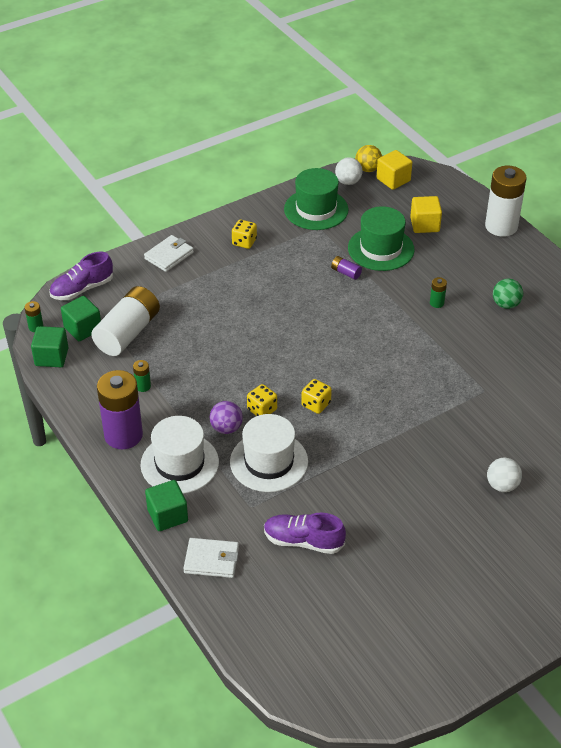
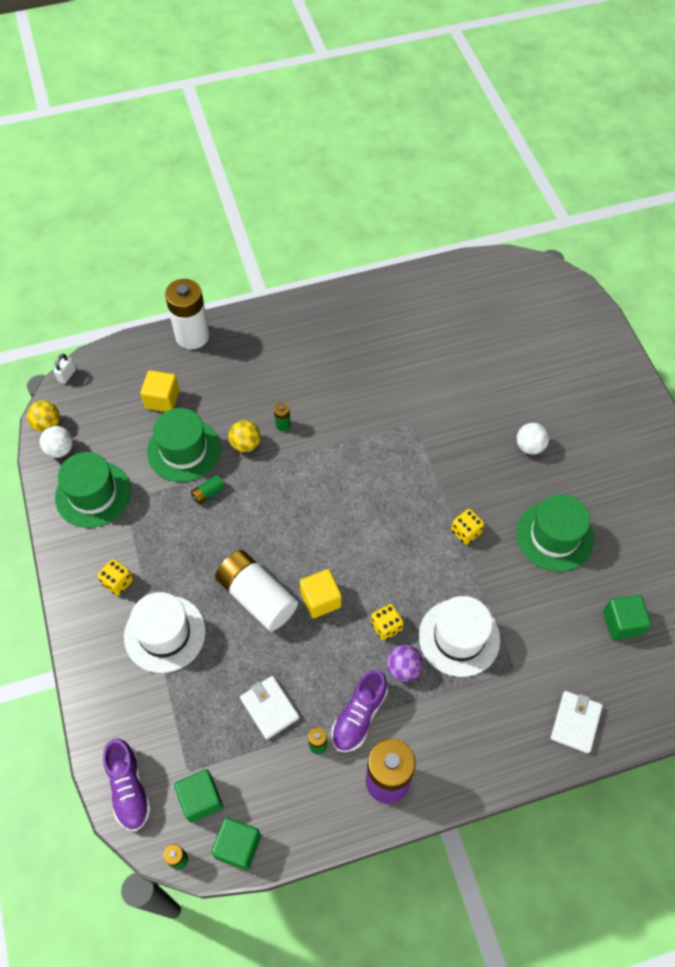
camera: 75 degrees left, 15 degrees up
(128, 333) = (225, 746): white battery -> white battery (257, 597)
(167, 515) = (511, 755): green cube -> green cube (622, 623)
(169, 255) = (108, 671): white wallet -> white wallet (269, 708)
(179, 463) = (442, 727): white hat -> white hat (164, 634)
(303, 541) = (565, 631): purple shoe -> purple shoe (359, 716)
(316, 404) = (392, 573): yellow dice -> yellow dice (466, 532)
(346, 272) = (208, 493): purple battery -> green battery
(393, 180) = (77, 406): yellow cube -> yellow cube (320, 600)
(404, 284) = (245, 444): none -> yellow ball
(404, 519) = (554, 536): none -> green hat
(420, 167) = (67, 375): none -> white padlock
(506, 304) = (304, 369): green ball -> none

